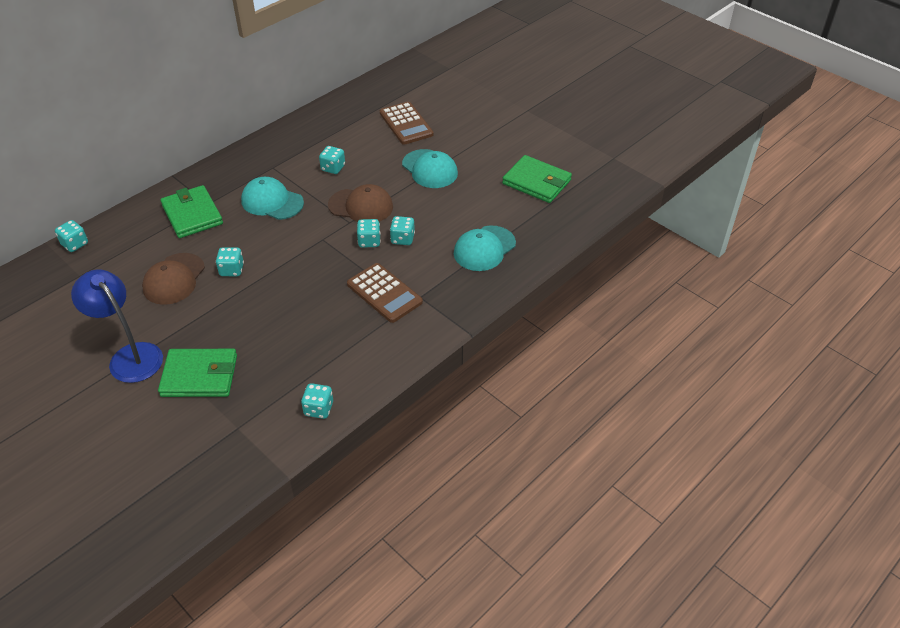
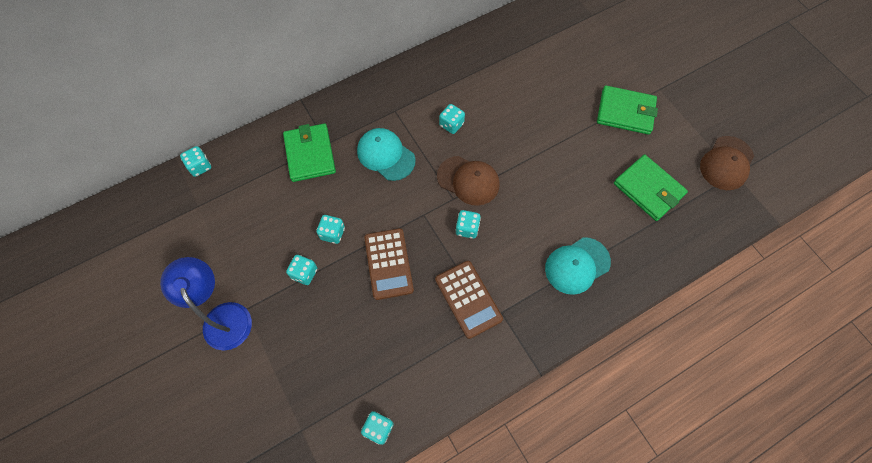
camera: 15 degrees right, 20 degrees up
(174, 279) = (279, 232): brown cap -> brown cap (726, 163)
(199, 376) = (279, 357): green wallet -> green wallet (625, 112)
(402, 239) = (500, 233): turquoise dice -> turquoise dice (304, 273)
(406, 124) = (533, 81): brown calculator -> brown calculator (388, 264)
(430, 169) = (545, 147): turquoise cap -> none

